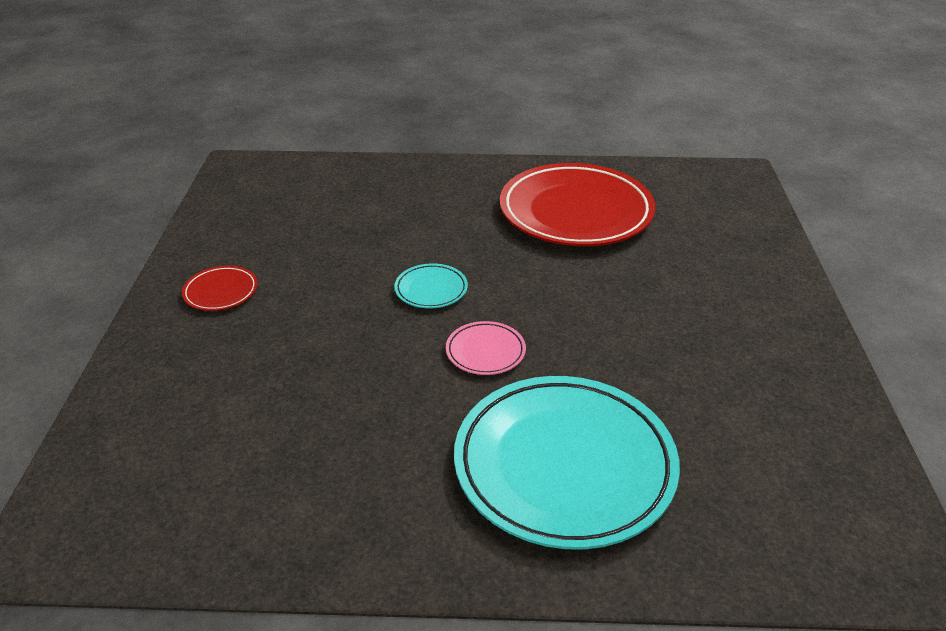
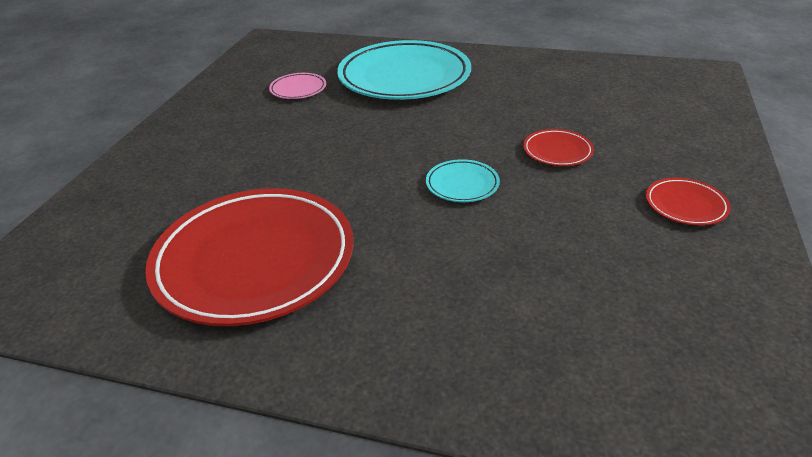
camera: 165 degrees left, 0 degrees up
(331, 341) = (557, 151): none -> red plate
(485, 351) = (428, 133): pink plate -> pink plate (298, 89)

